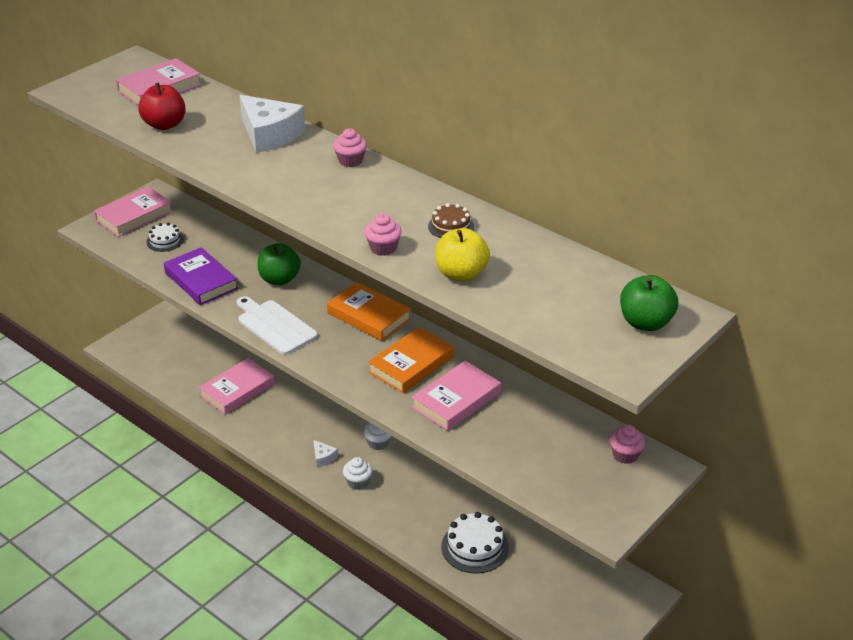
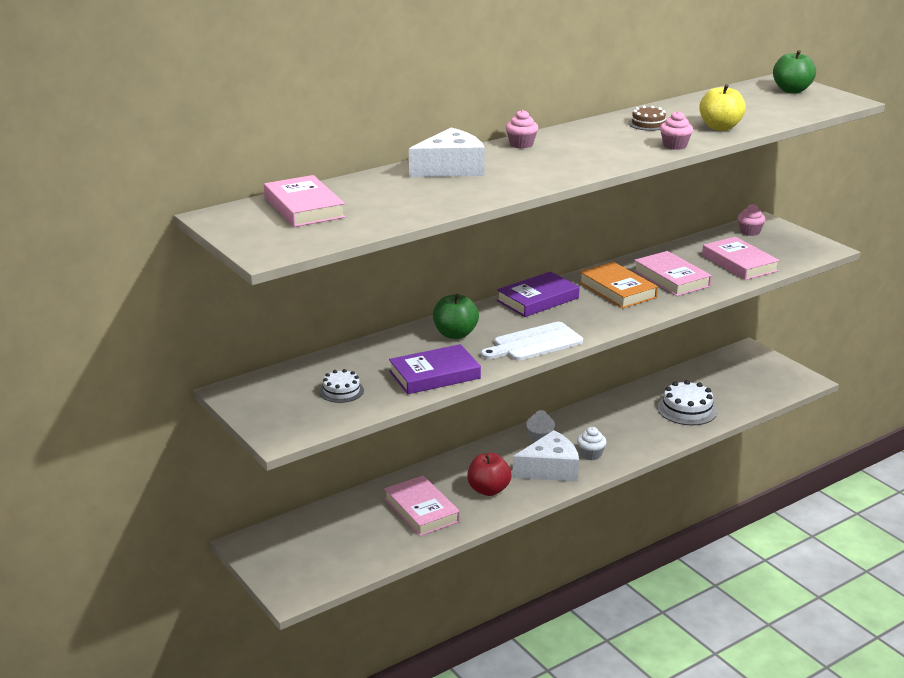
camera: 75 degrees left, 10 degrees down
(134, 216) = (272, 407): pink book -> pink book (739, 263)
(164, 125) = (396, 208): red apple -> red apple (488, 490)
(323, 457) = (550, 469): white cheese -> white cheese, size x2.26
(369, 316) = (537, 299): orange book -> purple book

